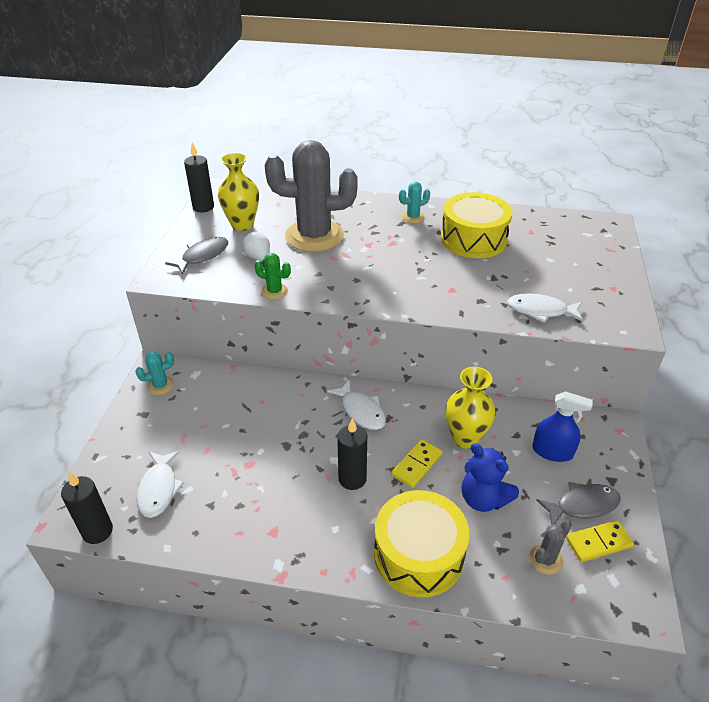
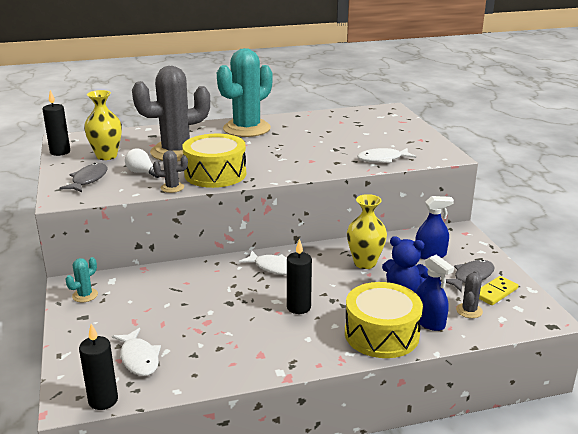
camera: 25 degrees left, 15 degrees down
(274, 291) = (172, 187): green cactus -> grey cactus
(413, 217) = (247, 129): turquoise cactus -> turquoise cactus, size x2.45
(417, 465) = (341, 286): yellow domino -> none
(473, 239) = (303, 132): yellow drum -> yellow drum (215, 174)
(485, 557) = (429, 321): none -> blue spray bottle

